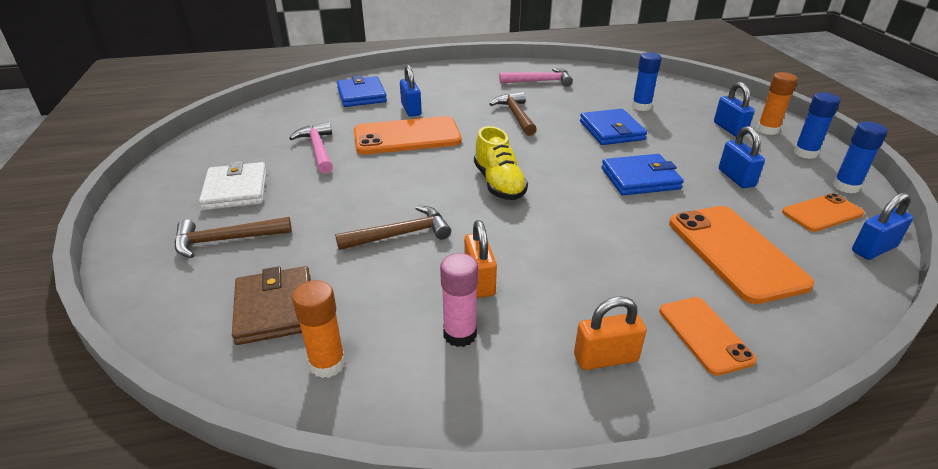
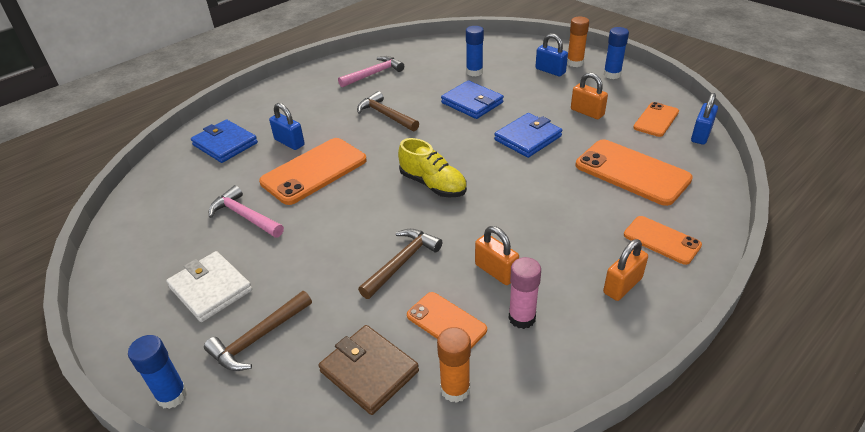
camera: 30 degrees left, 5 degrees up
(384, 302) = (446, 322): none -> orange phone
(736, 178) = (587, 112): blue padlock -> orange padlock
(845, 187) = (654, 93): blue glue stick -> blue glue stick (172, 395)

